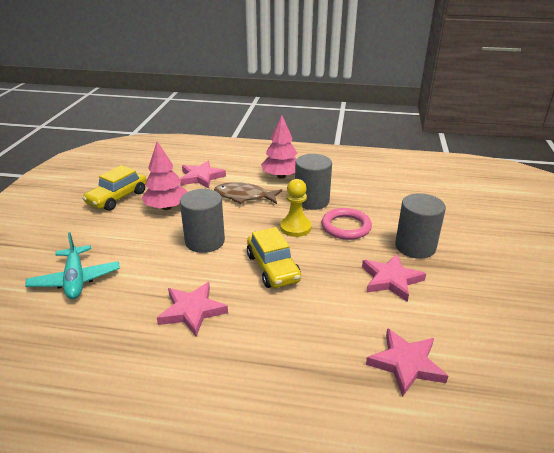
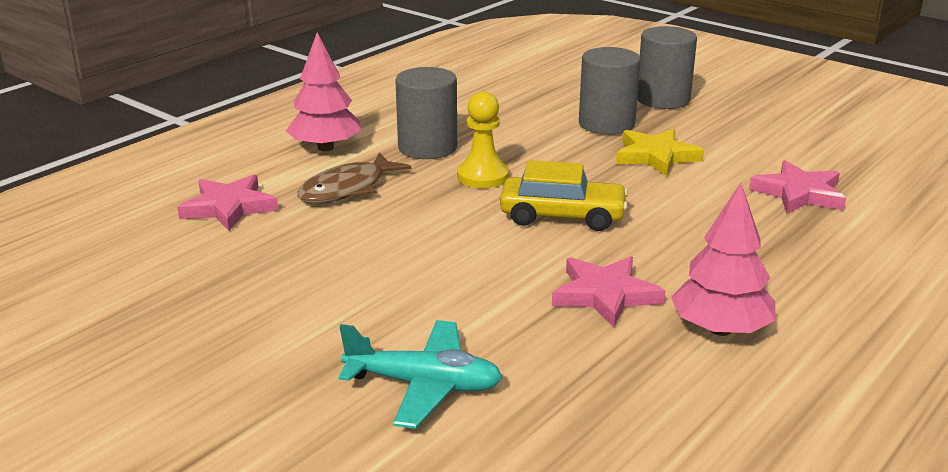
camera: 60 degrees left, 5 degrees down
(117, 198) = (185, 300): yellow car -> none
(166, 207) = (290, 259): pink tree -> pink tree (720, 329)
(205, 241) = (440, 248): grey cylinder -> grey cylinder (663, 99)
(346, 227) = (520, 146): pink ring -> none
(391, 280) = (656, 156): pink star -> yellow star

